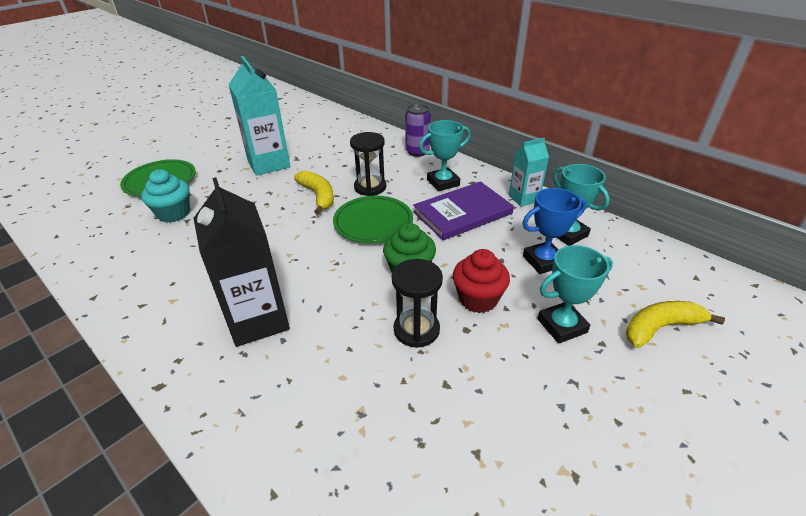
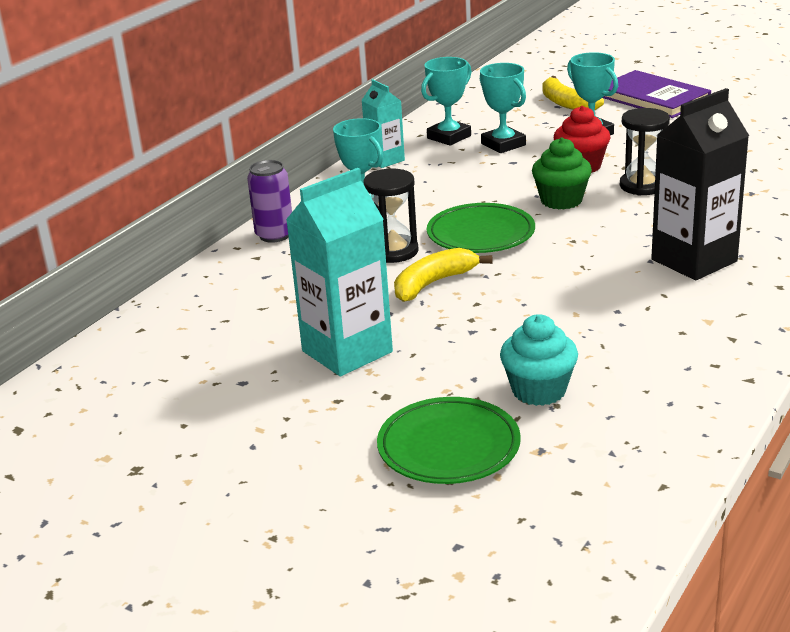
camera: 100 degrees left, 10 degrees down
(462, 213) = (432, 188): purple book -> purple book (653, 98)
(543, 261) = (503, 144): blue trophy -> turquoise trophy

